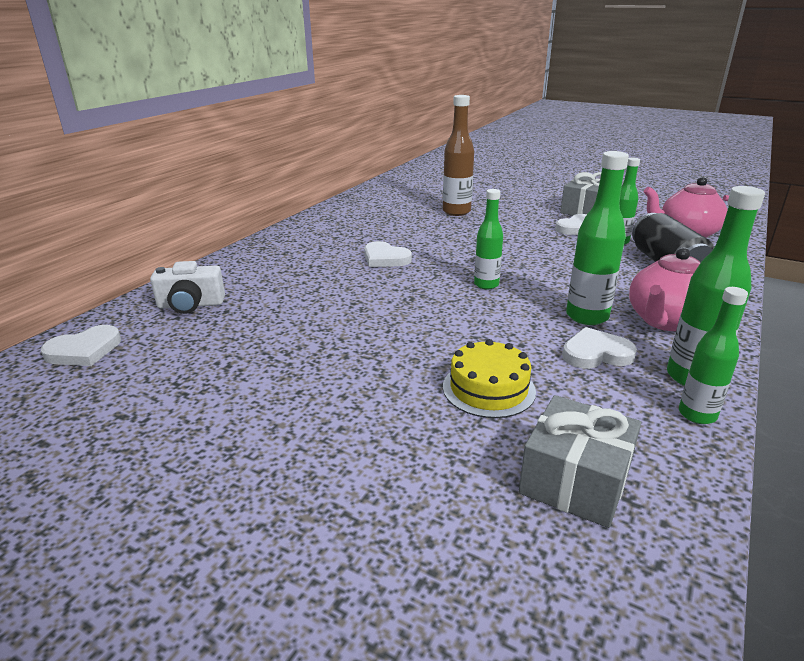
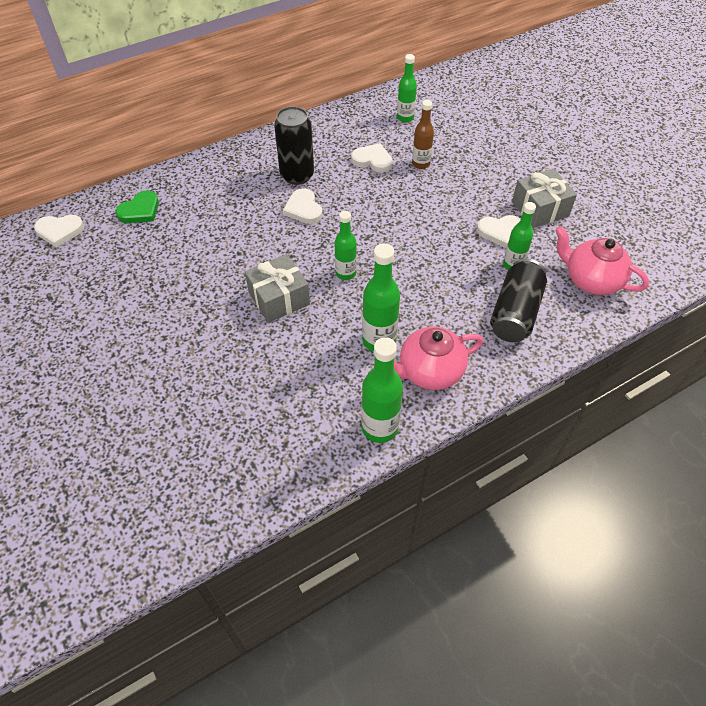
camera: 30 degrees right, 25 degrees up
(191, 305) = (140, 210): white camera -> green heart
(350, 241) = (297, 175): none -> black can
(456, 212) = (421, 164): brown bottle -> brown bottle, size x0.66
(488, 388) = (246, 373): yellow cake -> none
(575, 480) = (224, 458): grey gift -> grey gift (279, 298)
(596, 353) = (343, 377): white heart -> white heart (372, 160)
(697, 415) = (344, 455): green bottle -> green bottle (405, 118)

